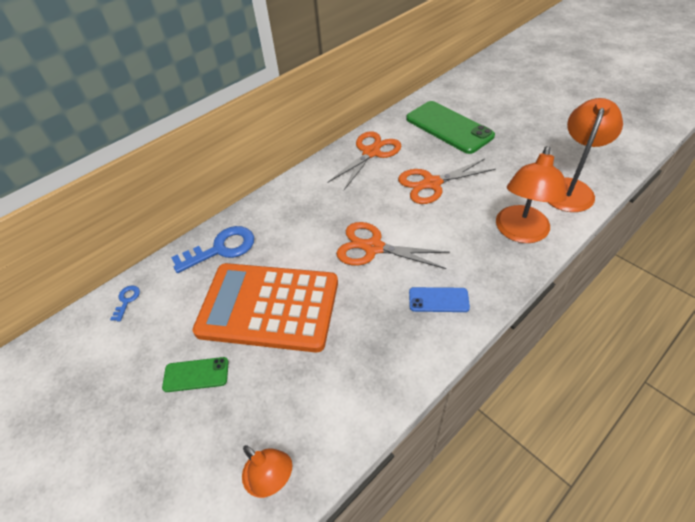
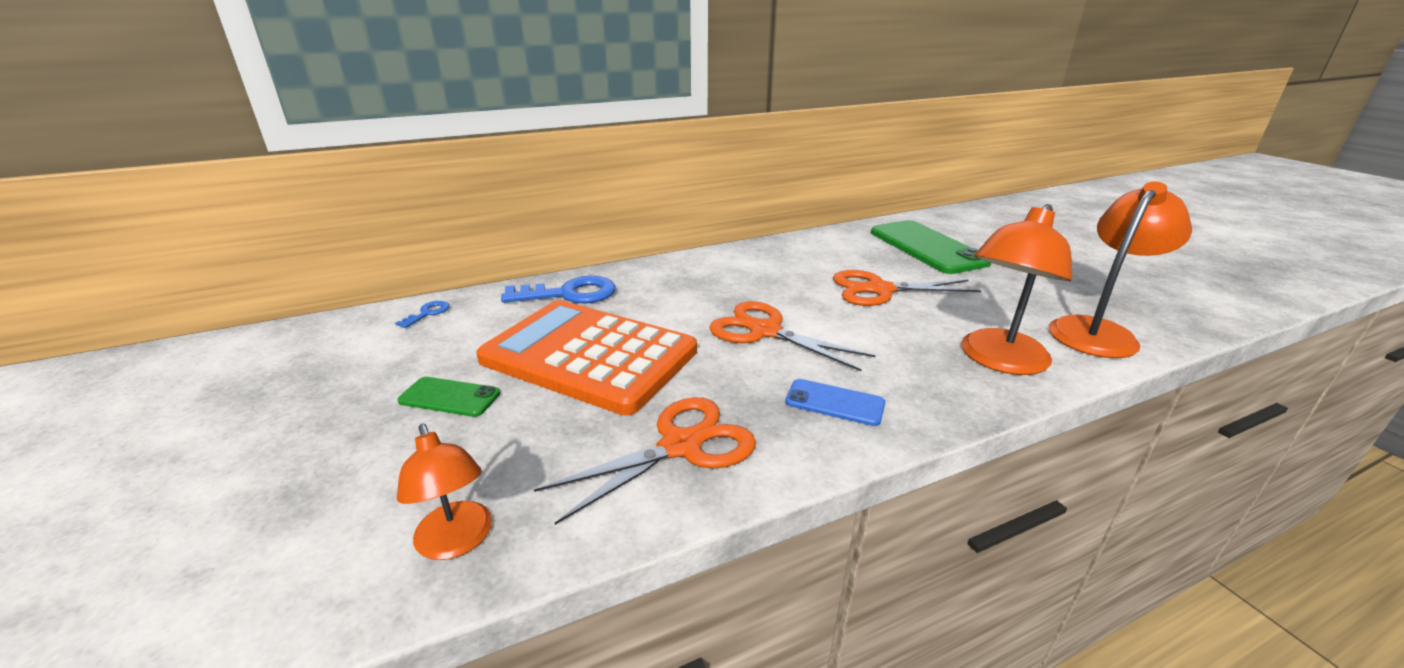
camera: 15 degrees right, 20 degrees down
(371, 152) = (809, 251): orange scissors -> orange scissors (681, 446)

